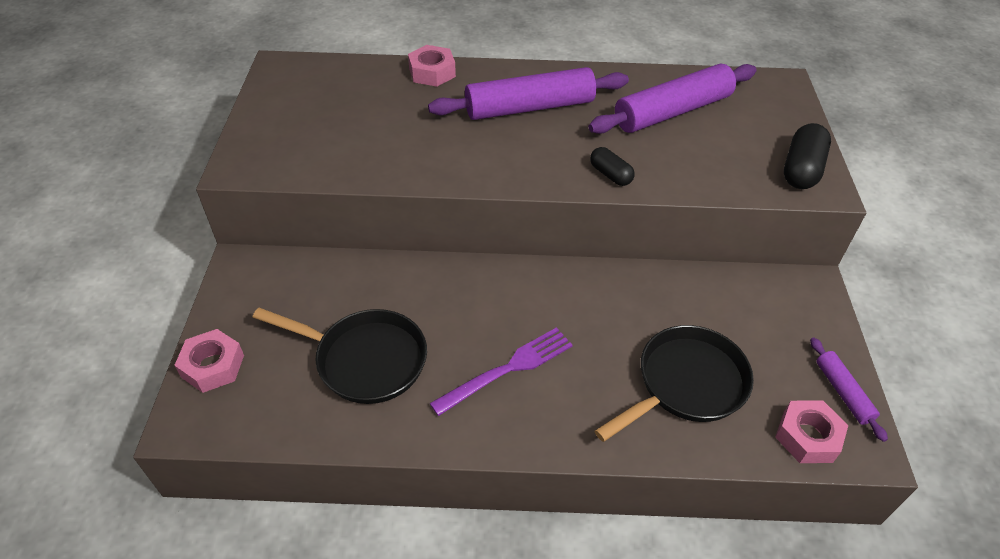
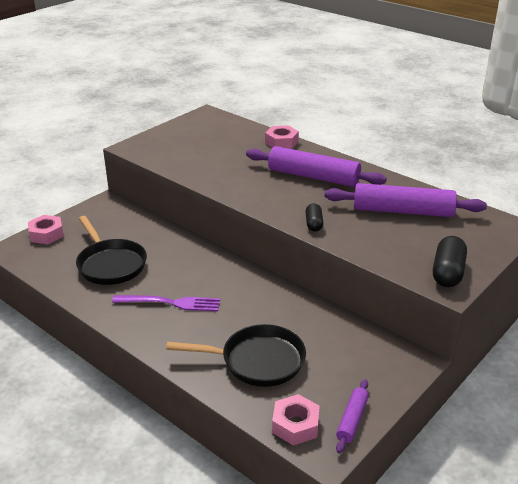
camera: 40 degrees right, 15 degrees down
(801, 170) = (447, 273): black capsule -> black capsule turned 45 degrees counterclockwise

